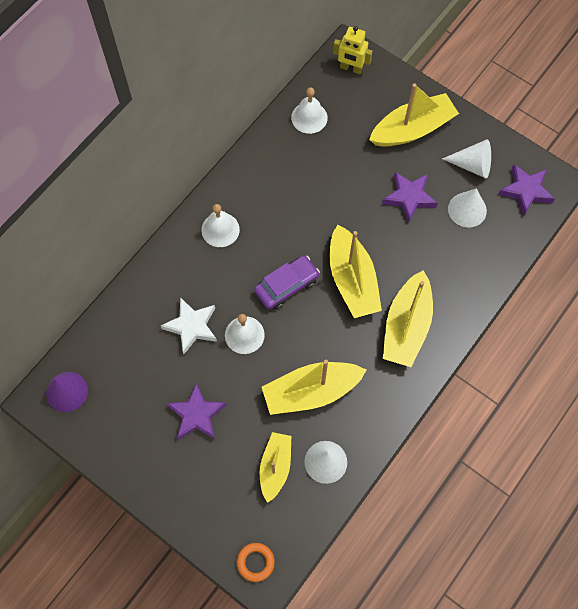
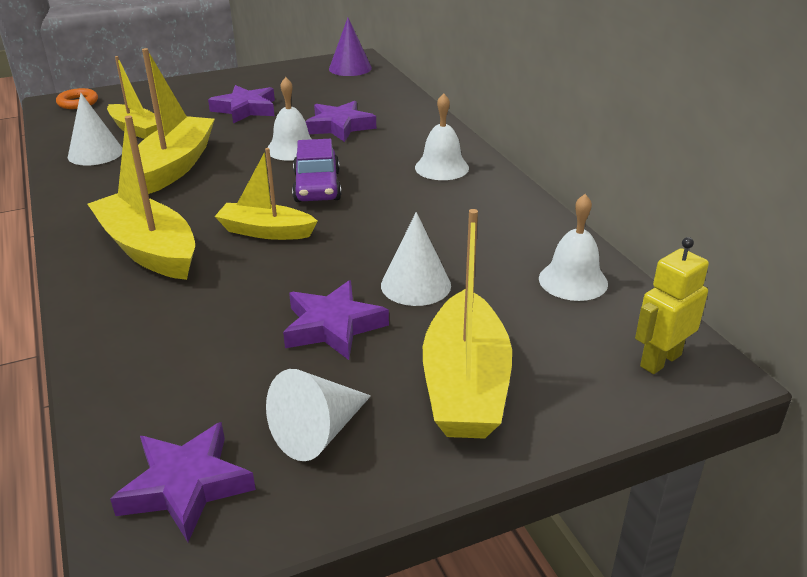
camera: 120 degrees right, 35 degrees down
(192, 326) = (339, 126): white star -> purple star
(352, 280) = (266, 231): yellow boat -> yellow boat, size x0.64
(467, 210) = (241, 382): white cone -> white cone (415, 285)

